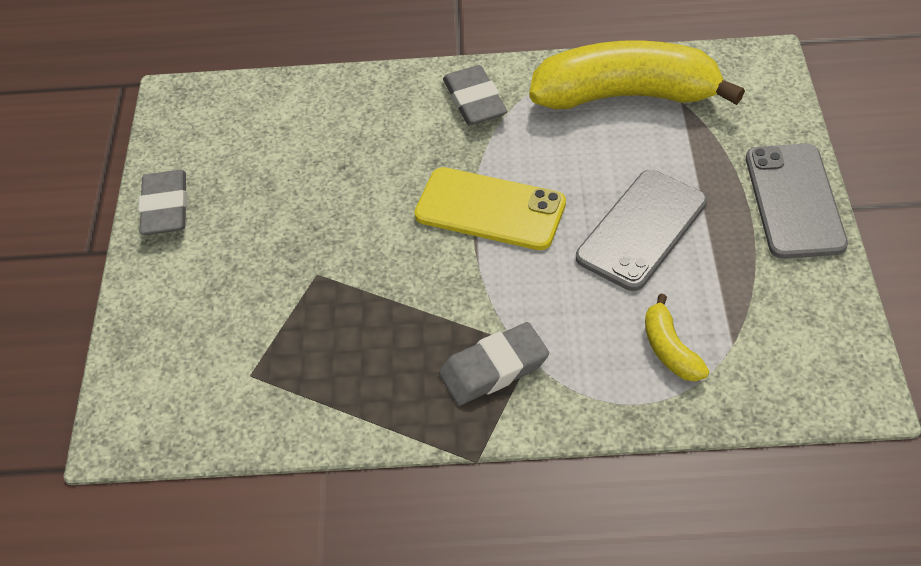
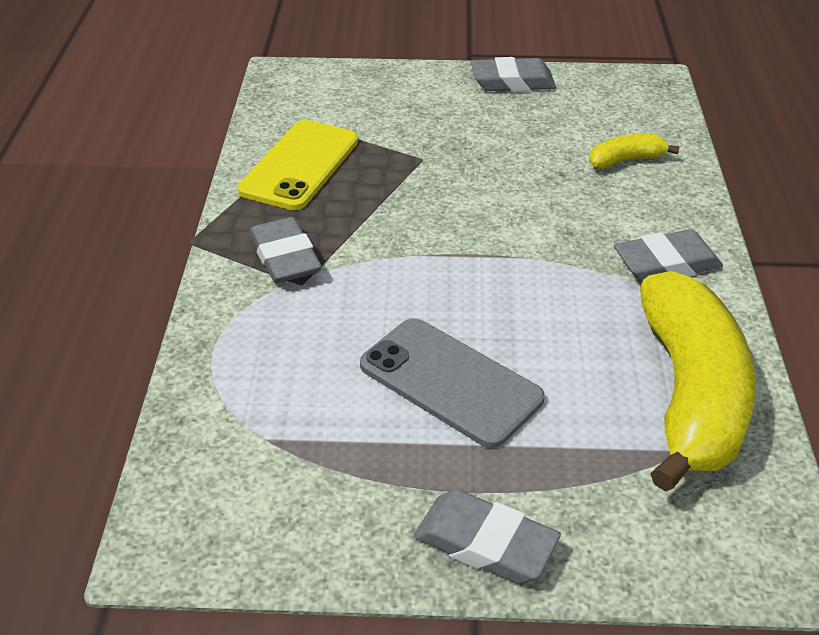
camera: 90 degrees right, 10 degrees down
(490, 209) = (494, 266): yellow phone -> yellow phone (300, 165)
(670, 349) = (272, 384): yellow banana -> yellow banana (626, 160)
(794, 201) = (485, 543): grey phone -> grey eraser

